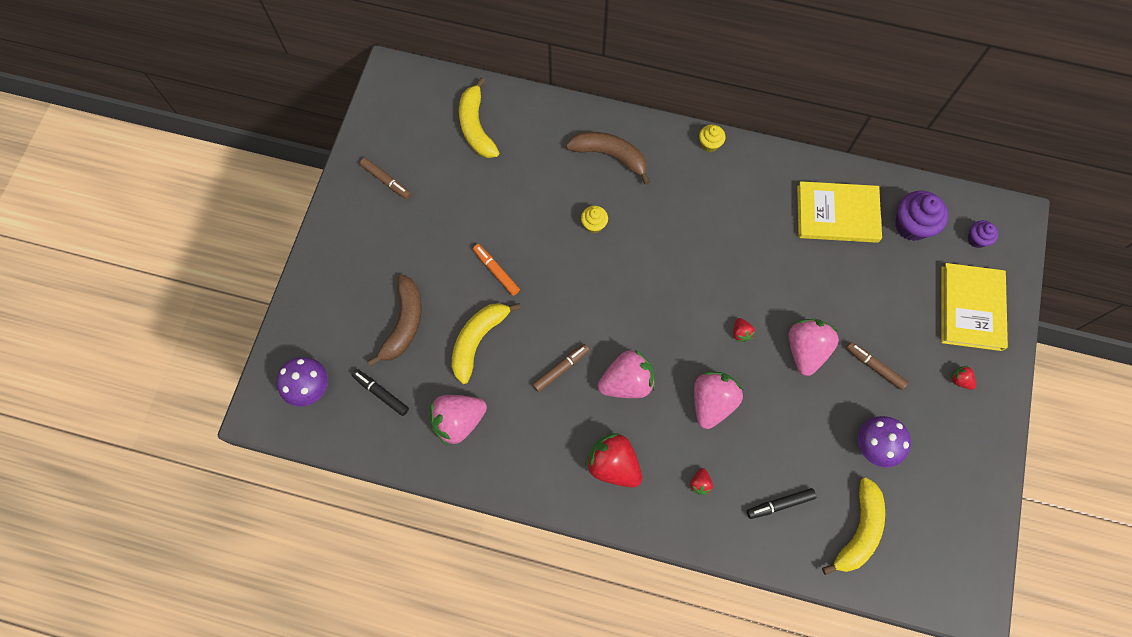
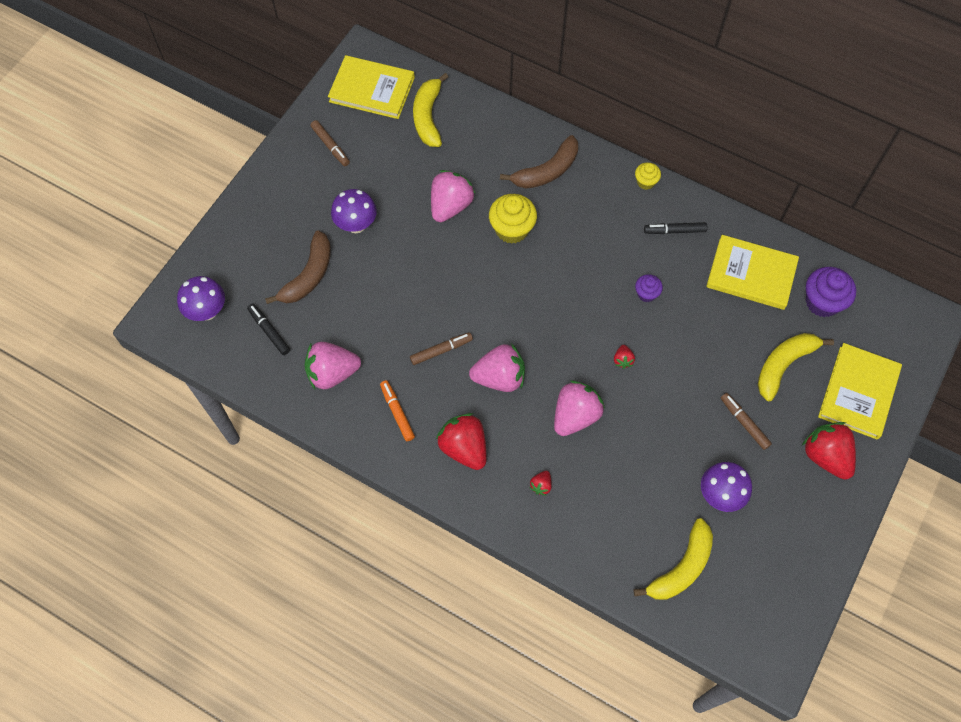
camera: 15 degrees right, 5 degrees down
(411, 111) = (372, 90): none -> yellow book
(437, 258) = (356, 225): none -> purple mushroom
(478, 340) = (372, 306): yellow banana -> yellow banana (784, 365)
(496, 271) = (407, 249): orange marker -> orange marker (397, 412)
(594, 224) = (512, 229): yellow cupcake -> yellow cupcake, size x1.80
(610, 156) = (546, 171): brown banana -> brown banana turned 105 degrees clockwise
(780, 504) = (612, 524): black marker -> black marker (674, 231)
(805, 350) = (681, 391): pink strawberry -> pink strawberry (450, 206)
(960, 380) = (826, 456): red strawberry -> red strawberry, size x2.22
(976, 239) = (884, 330): purple cupcake -> purple cupcake (646, 294)

